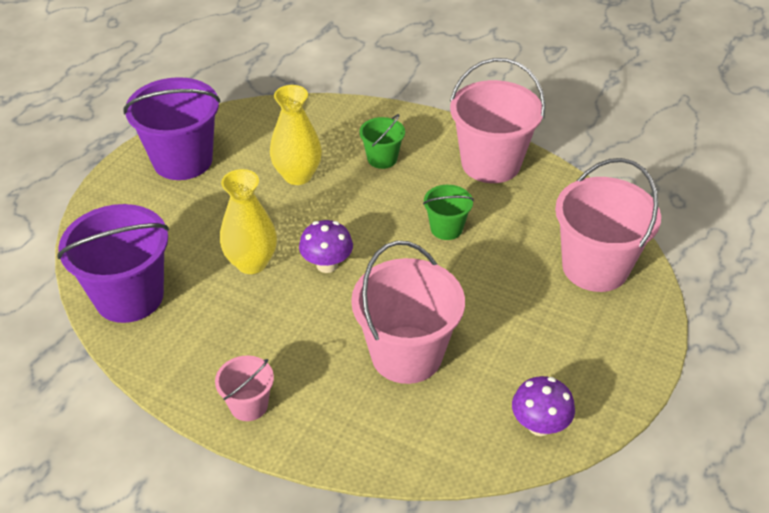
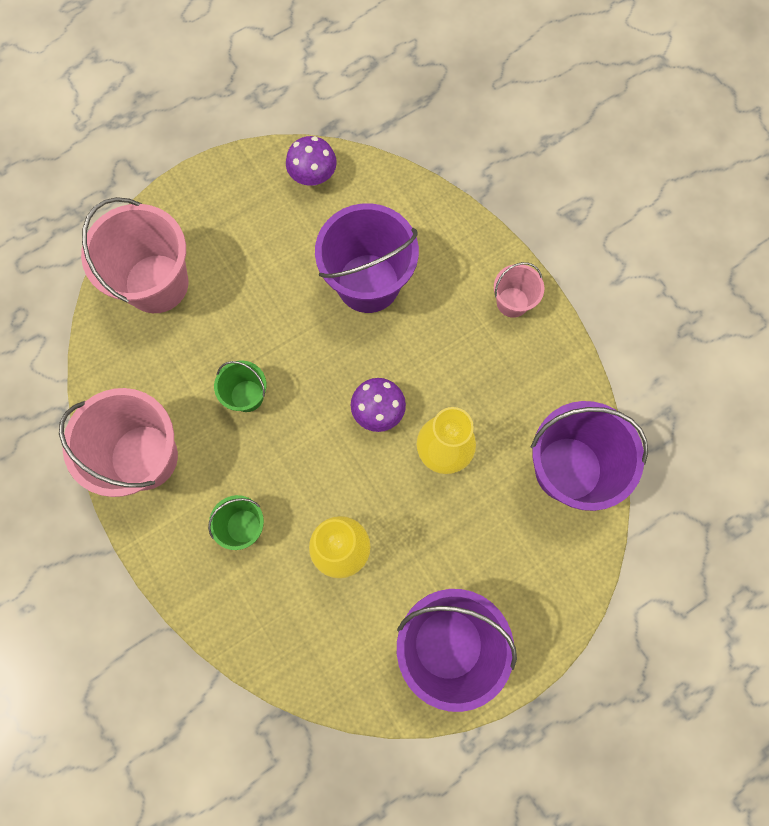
camera: 150 degrees left, 30 degrees up
(406, 354) = (368, 283): pink bucket -> purple bucket

